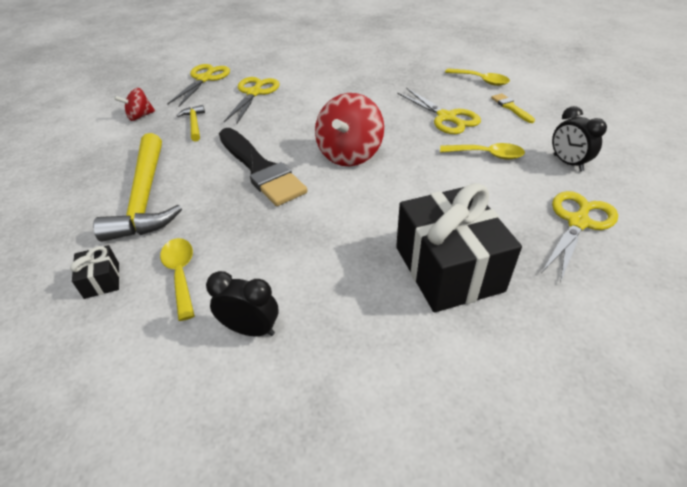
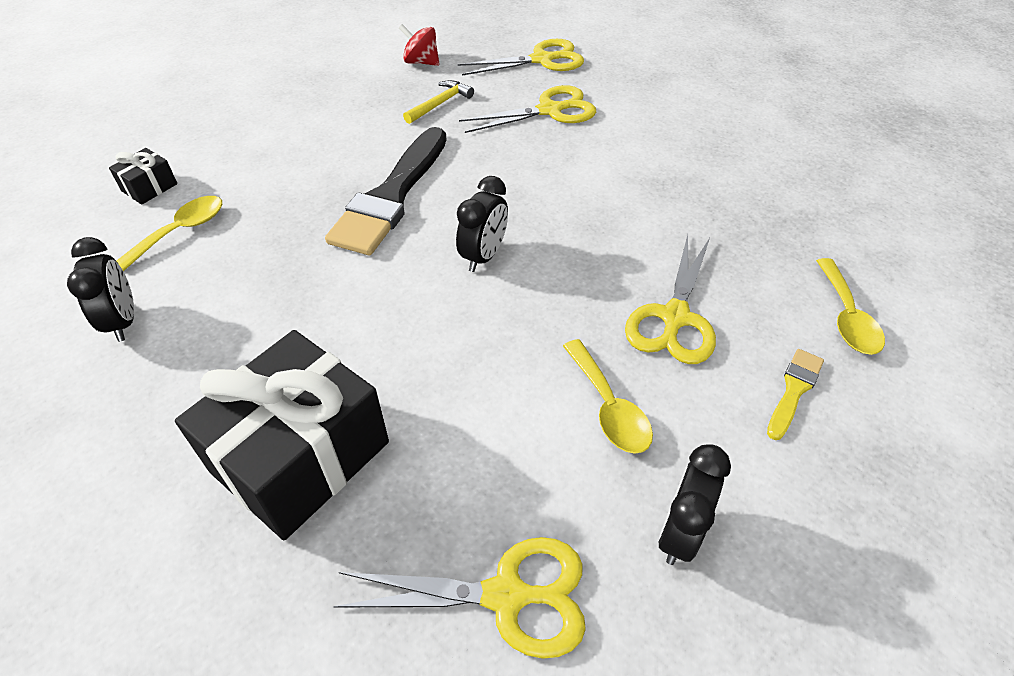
camera: 55 degrees right, 5 degrees up
(145, 197) = (283, 145): yellow hammer -> none
(349, 154) = (483, 256): red spinning top -> black clock

